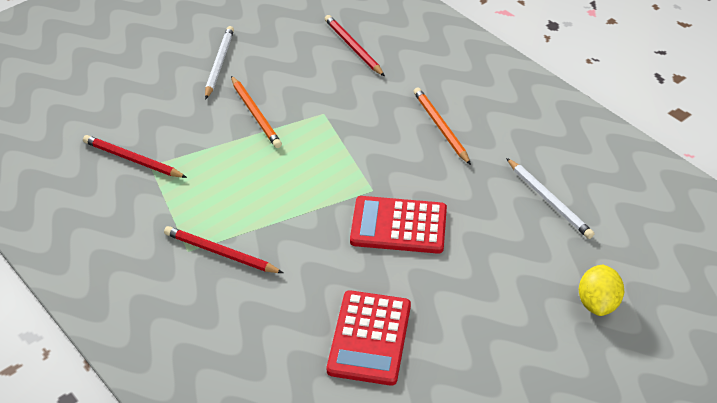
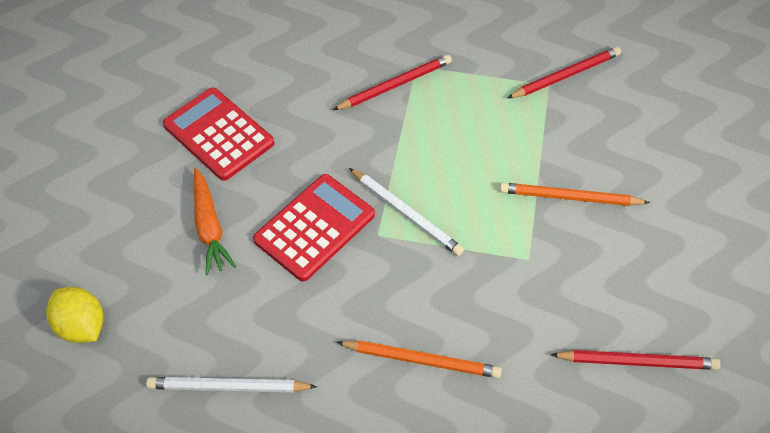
camera: 125 degrees right, 10 degrees up
(219, 64) = (685, 207): white pencil -> white pencil (406, 213)
(455, 285) = (209, 227): none -> orange carrot

